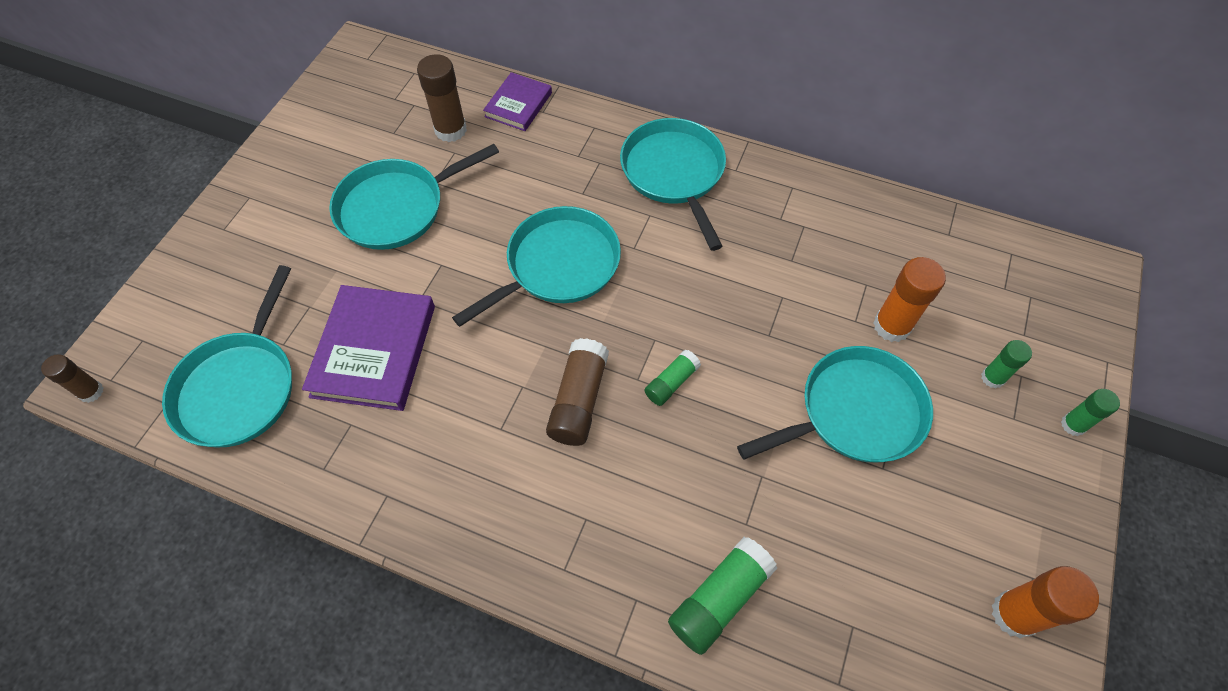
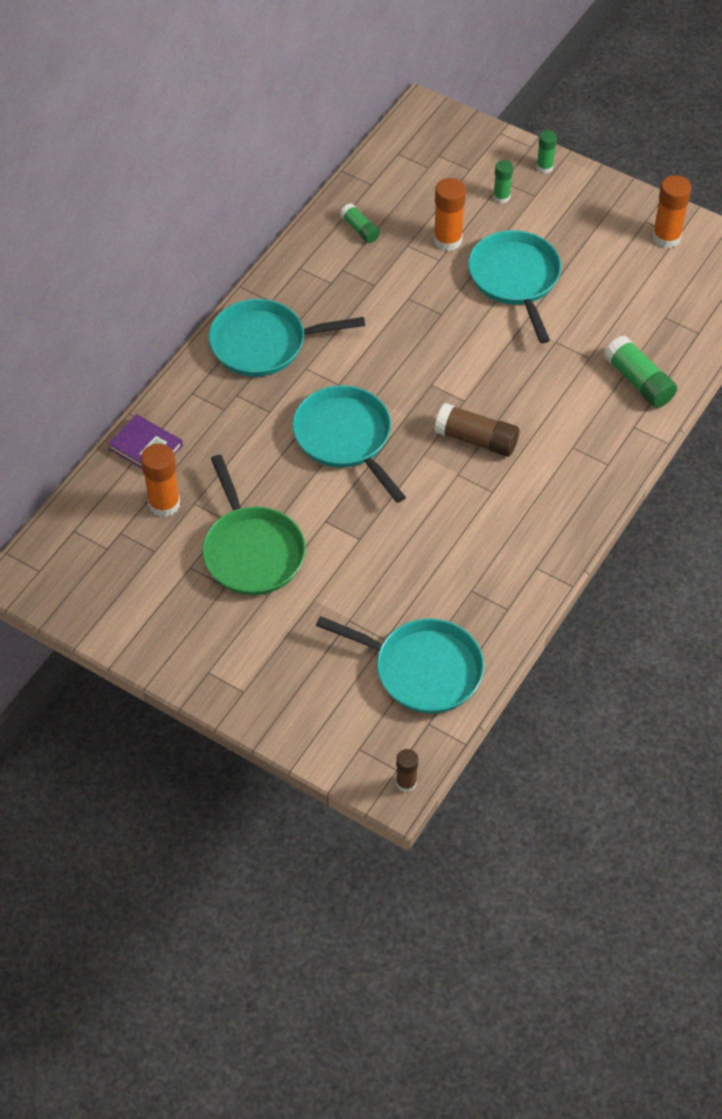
camera: 80 degrees left, 5 degrees down
(374, 350) = (404, 573): purple book -> none
(396, 208) = (252, 551): turquoise pan -> green pan
(450, 130) = (164, 504): brown glue stick -> orange glue stick
(671, 382) = (471, 380): green glue stick -> green glue stick (360, 229)

